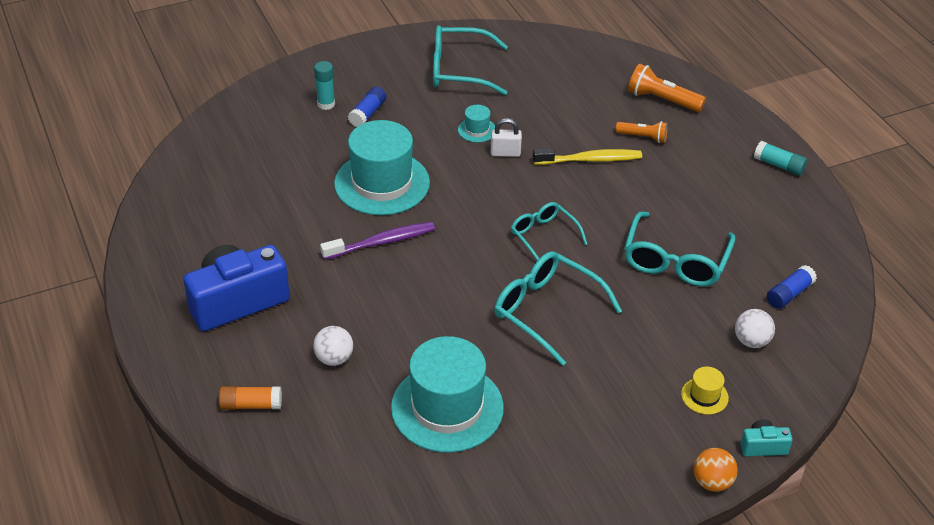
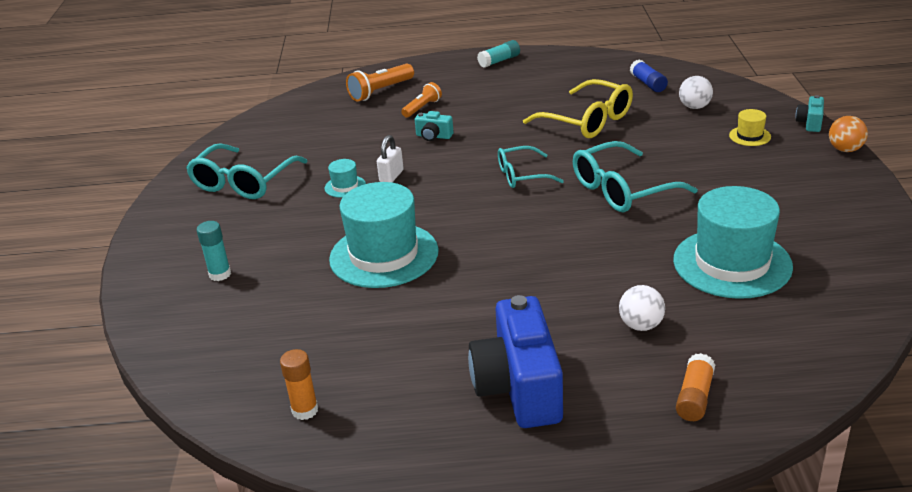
camera: 65 degrees left, 10 degrees down
(186, 198) = (305, 410): none -> orange glue stick
(368, 113) = (262, 248): blue glue stick -> none
(381, 242) = (477, 268): purple toothbrush -> none
(590, 160) = (433, 136): yellow toothbrush -> turquoise camera
(675, 260) = (586, 120): turquoise glasses -> yellow glasses

